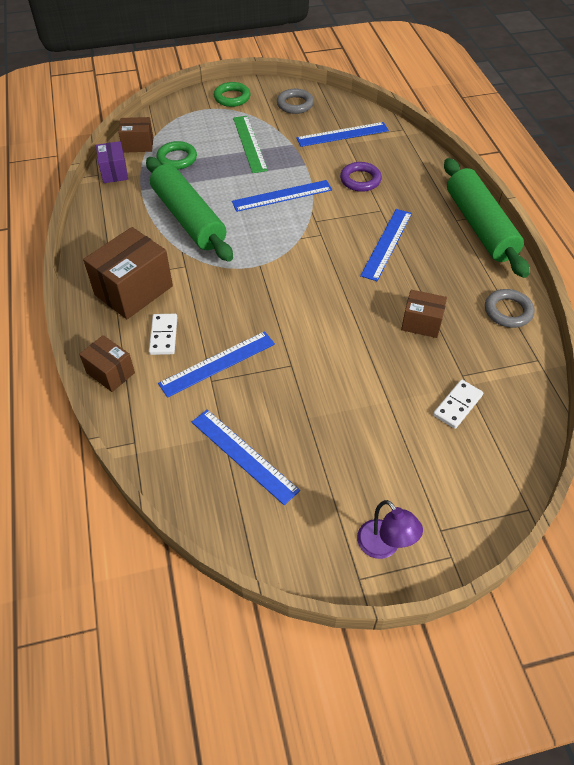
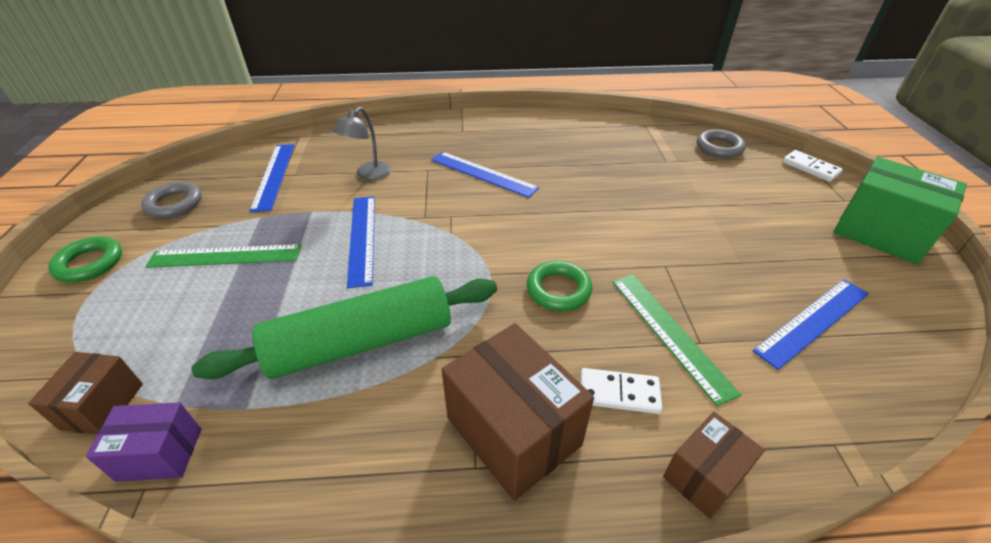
camera: 80 degrees left, 10 degrees down
(177, 159) = (195, 347): green ring -> green ring (558, 290)
(217, 363) = (669, 333): blue ruler -> green ruler
(360, 180) = (368, 175): purple ring -> grey lamp
(384, 546) = (880, 233): purple lamp -> green box
(421, 323) = (602, 171): brown box -> none
(457, 405) = (703, 169): white domino -> white domino (810, 168)
(479, 226) = (476, 121): green rolling pin -> none
(508, 311) = (589, 127): grey ring -> grey ring (719, 148)

